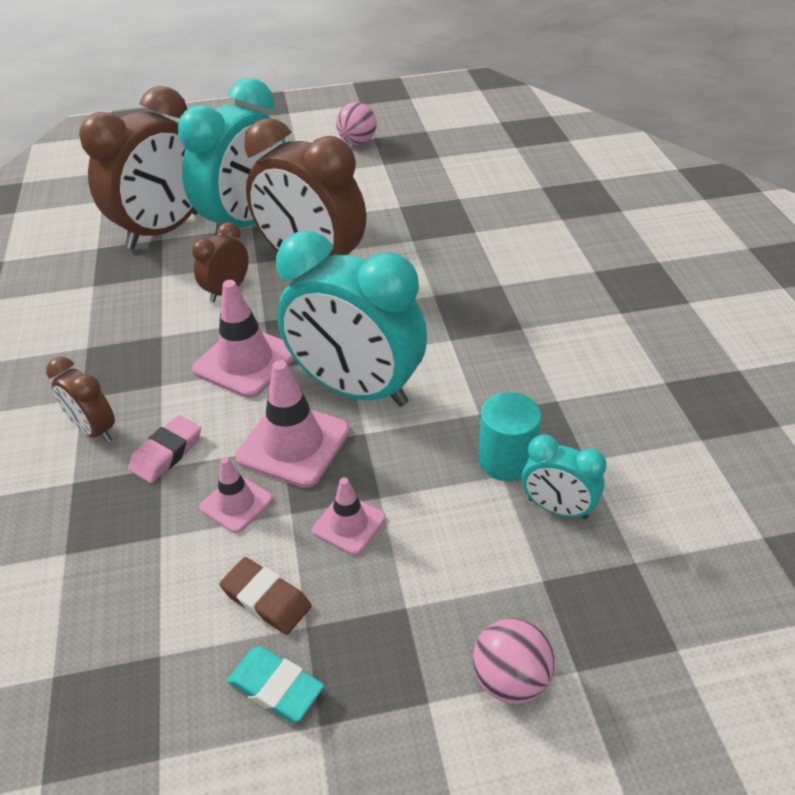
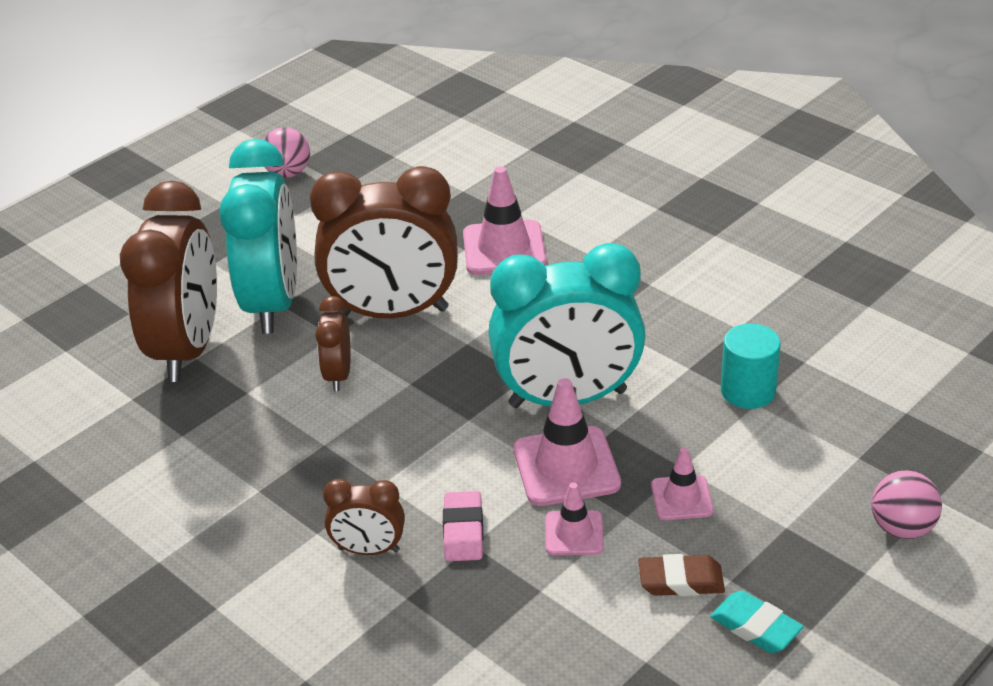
camera: 35 degrees left, 5 degrees down
(246, 361) = (439, 425): pink traffic cone -> pink traffic cone (504, 248)
(276, 687) = (755, 627): turquoise eraser -> turquoise eraser turned 45 degrees clockwise
(557, 508) = (820, 405): turquoise clock -> none

